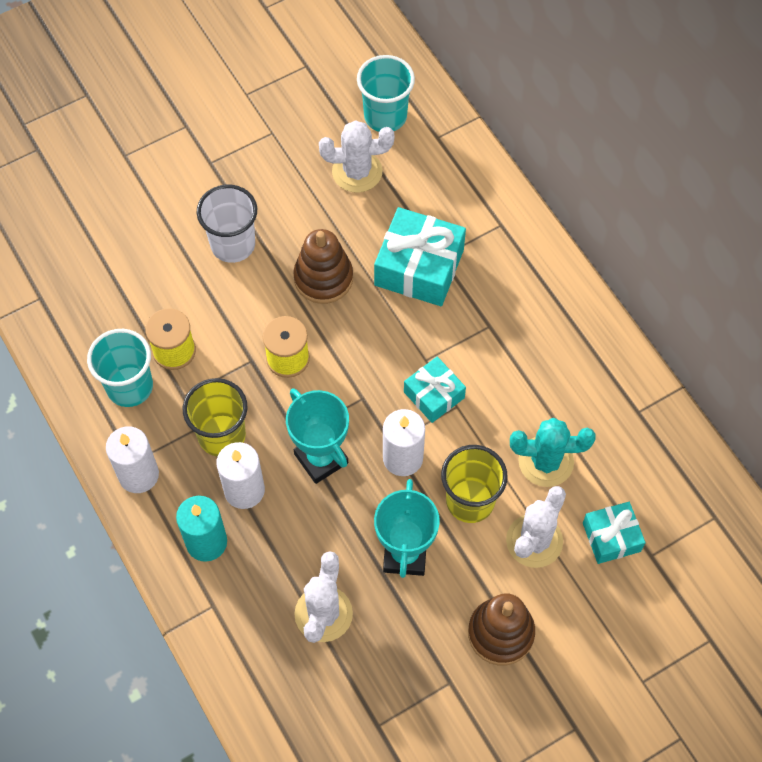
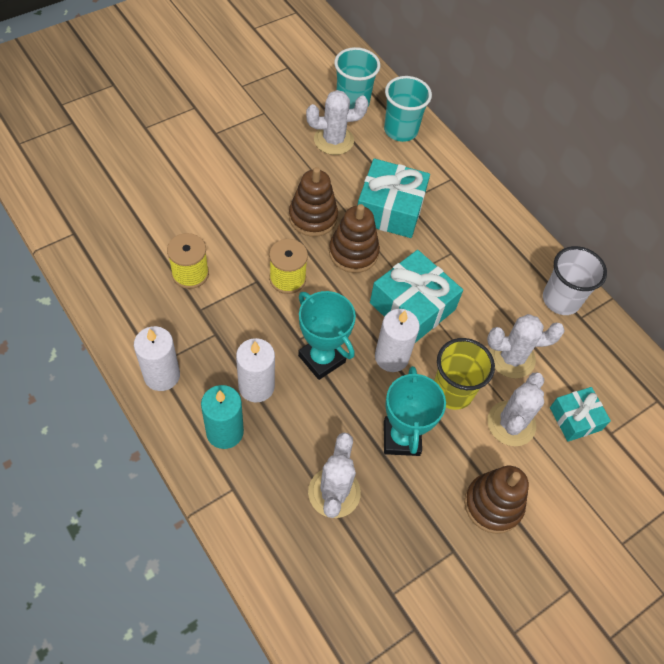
camera: 10 degrees left, 5 degrees down
(130, 387) = (152, 303): turquoise cup -> turquoise cup (400, 130)
(222, 435) = (234, 341): yellow cup -> none
(233, 244) = (236, 192): white cup -> white cup (561, 300)
(369, 325) = (353, 253): none -> brown stacking toy
(434, 395) = (412, 306): turquoise gift -> turquoise gift, size x1.68
(546, 461) = (511, 358): turquoise cactus -> white cactus

